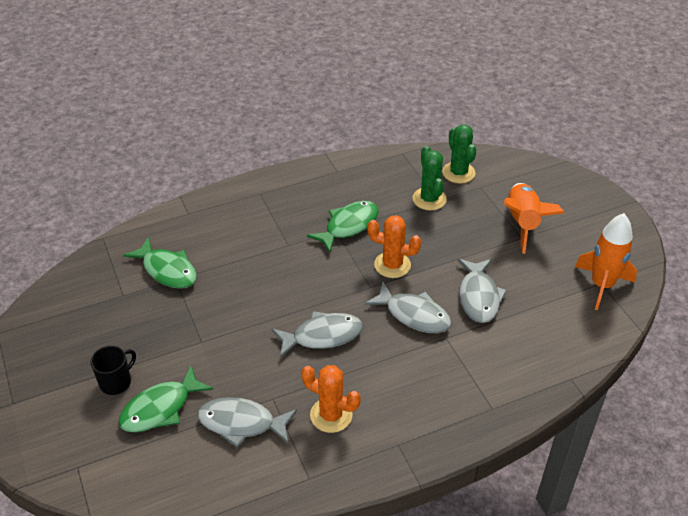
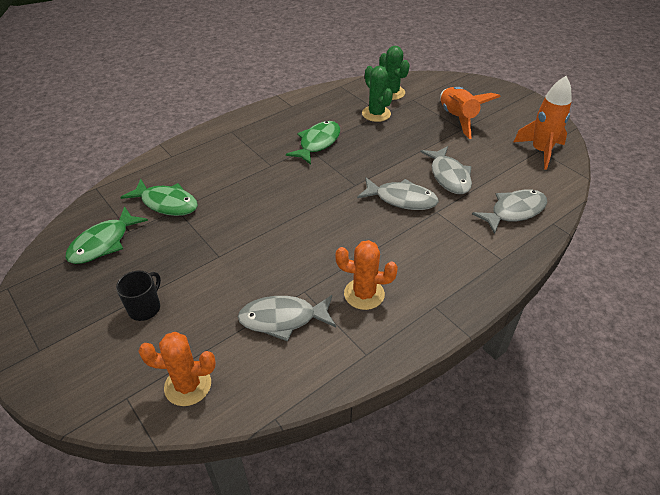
camera: 15 degrees left, 0 degrees up
(160, 408) = (198, 322): green fish -> green fish (103, 243)
(322, 336) = (329, 230): grey fish -> grey fish (514, 211)
(392, 265) = (367, 165): orange cactus -> orange cactus (188, 385)

